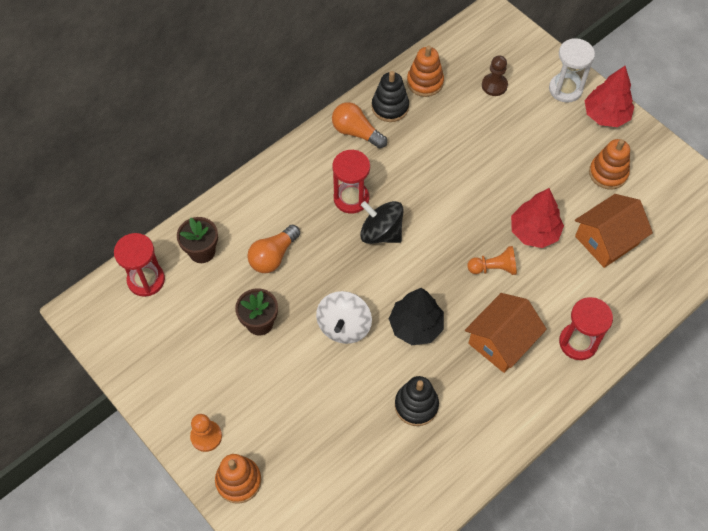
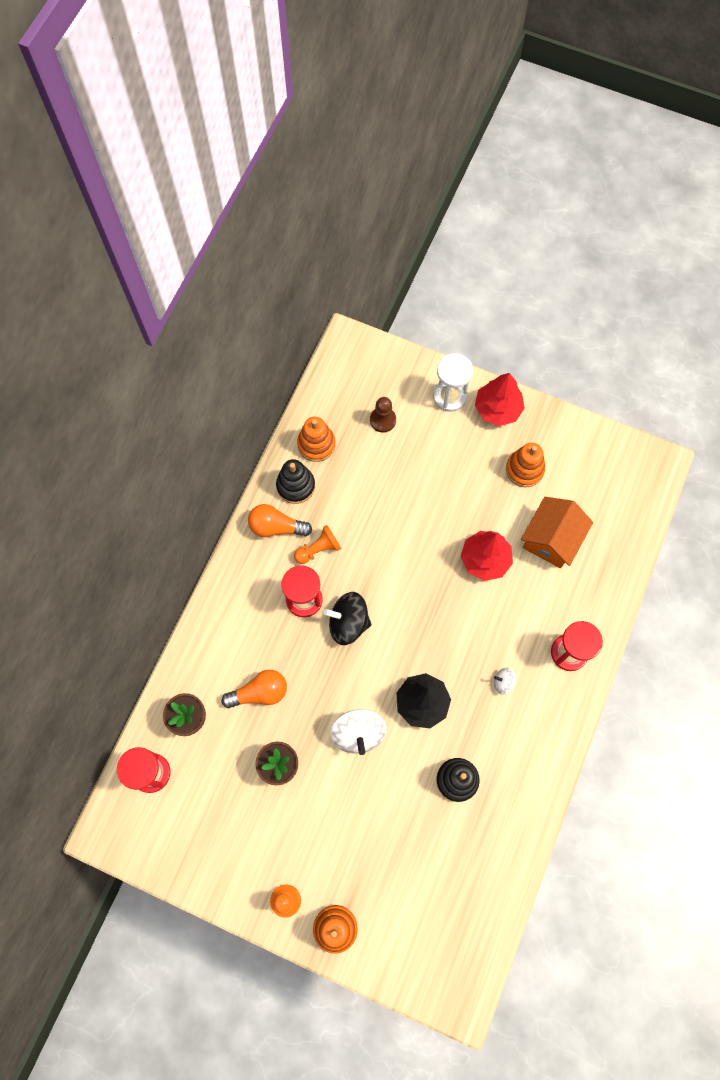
camera: 25 degrees left, 10 degrees up
(273, 256) = (260, 693): orange light bulb -> orange light bulb turned 120 degrees counterclockwise
(493, 268) = (465, 612): orange pawn -> orange pawn (318, 549)
(501, 341) = (503, 682): orange house -> white spinning top

